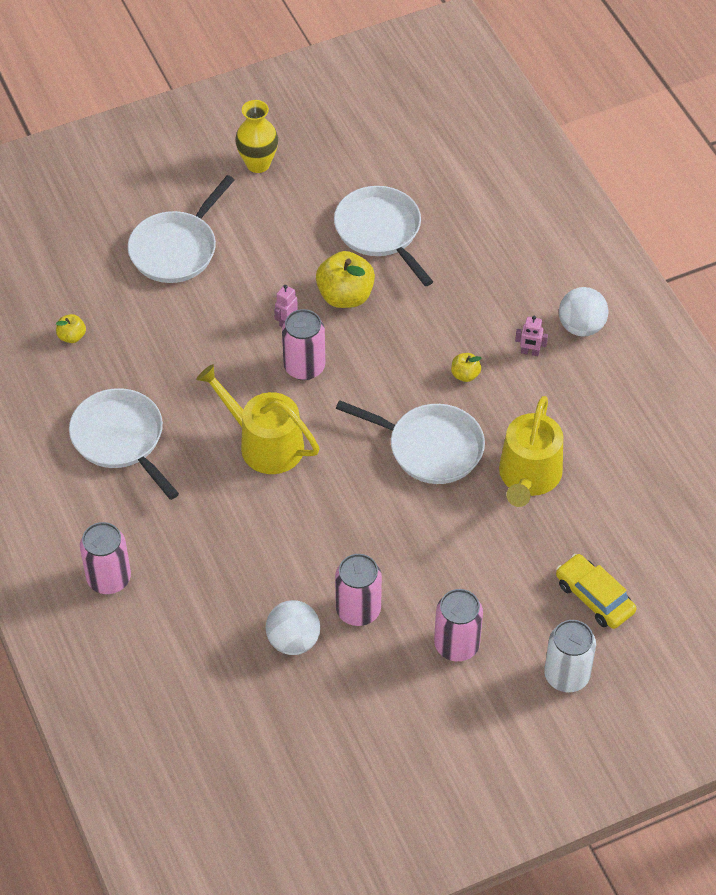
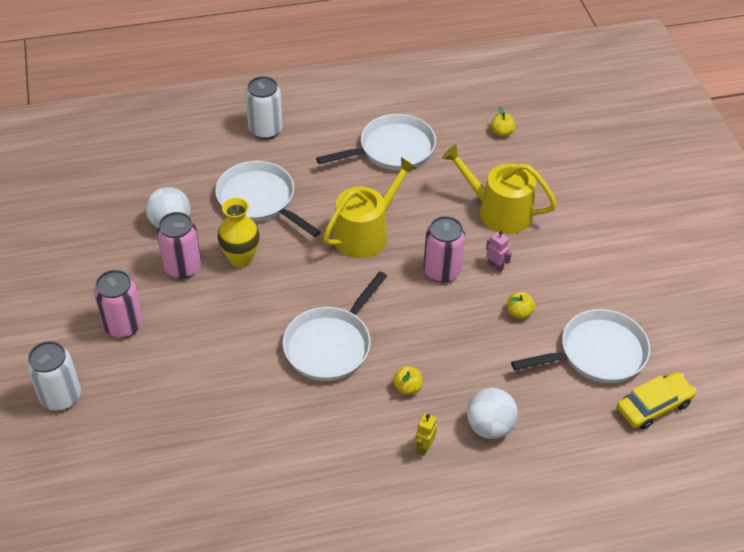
camera: 100 degrees right, 5 degrees down
(109, 578) = (265, 130): pink can -> white can
(176, 249) = (589, 205): white pan -> white pan (259, 200)
(258, 164) = (691, 273): yellow vase -> yellow vase (241, 258)
(345, 296) = (519, 312): yellow apple -> yellow apple, size x0.50
(528, 477) = (276, 413): yellow watering can -> yellow watering can (498, 211)
(530, 352) = (424, 447): pink robot -> yellow robot
(581, 326) = (449, 501): white ball -> white ball (489, 426)
(594, 597) = (129, 436): yellow car -> yellow car (654, 406)

